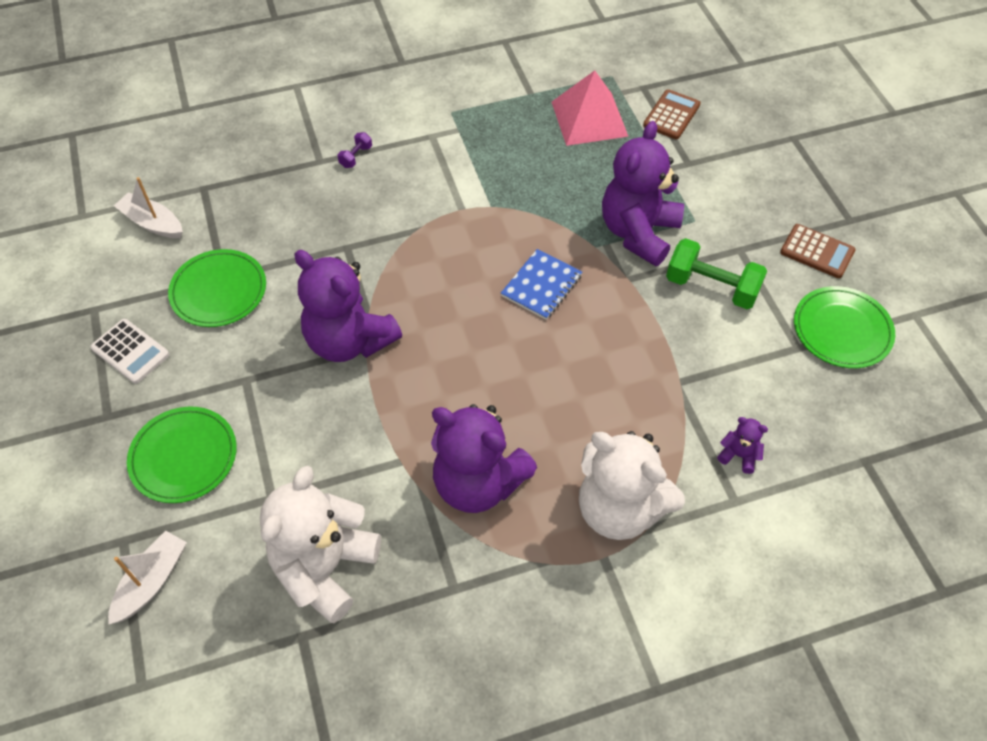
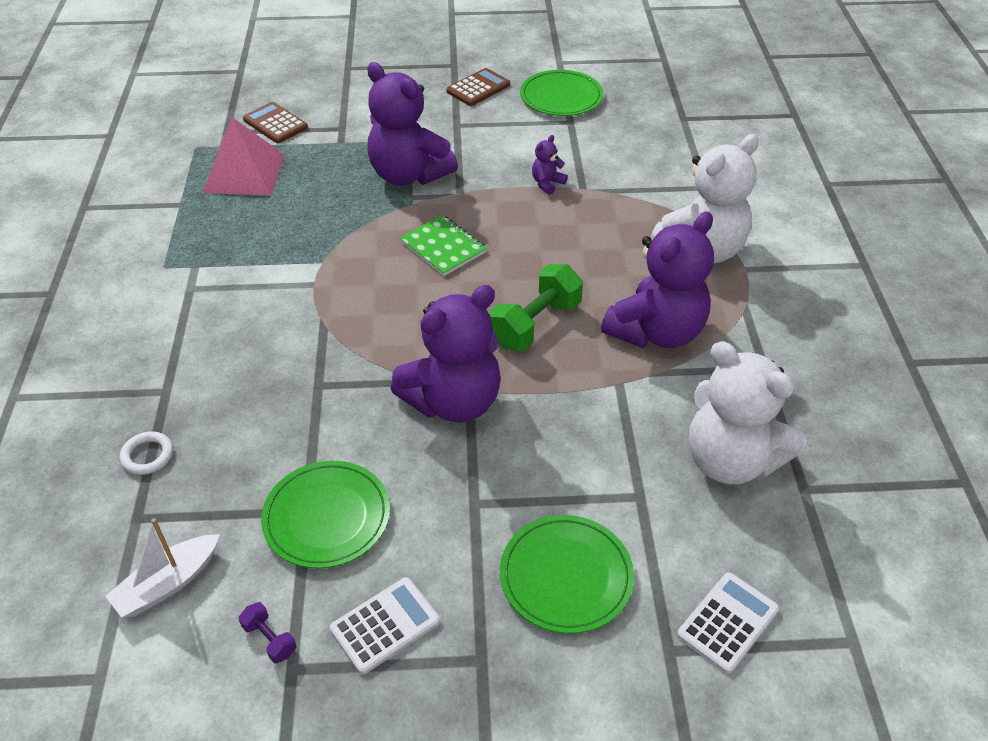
camera: 75 degrees left, 10 degrees down
(151, 581) = (727, 622): white boat -> white calculator
(257, 173) = (147, 455): none -> white ring
(356, 157) = (180, 357): purple dumbbell -> purple dumbbell (269, 639)
(541, 286) = (443, 247): blue notebook -> green notebook
(711, 287) = (490, 149): green dumbbell -> green dumbbell (535, 324)
(738, 455) = (664, 175): purple teddy bear -> purple teddy bear (547, 183)

